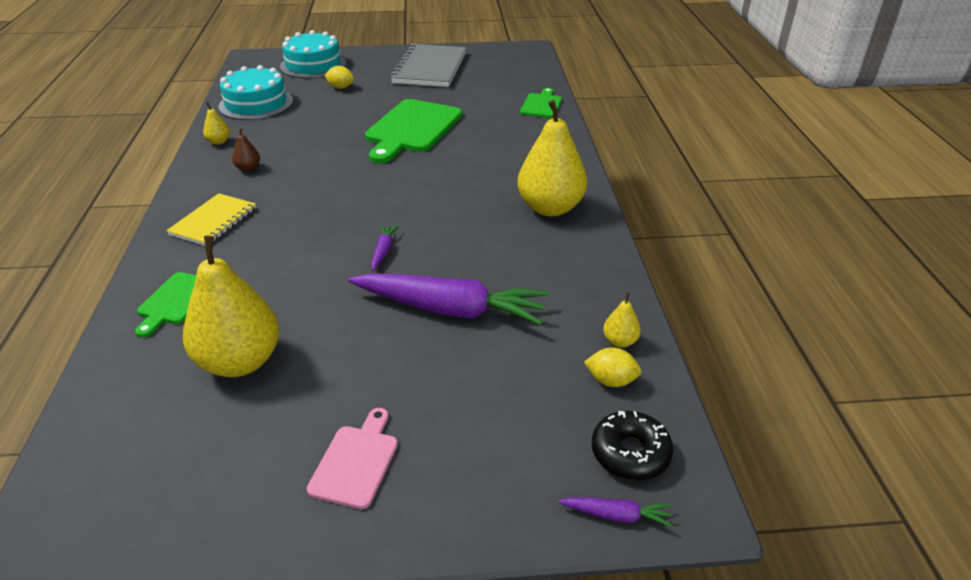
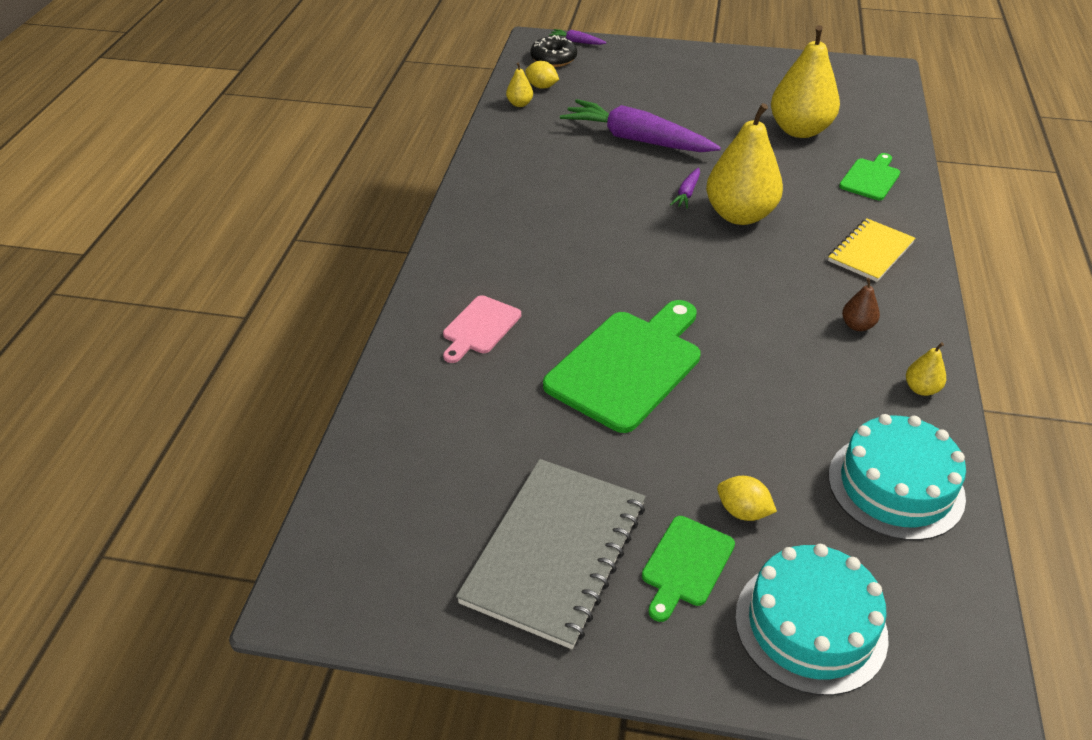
camera: 165 degrees left, 5 degrees up
(356, 462) = (714, 75): pink cutting board -> pink cutting board (480, 327)
(541, 105) = (406, 387): green cutting board -> green cutting board (686, 565)
(550, 208) = (504, 211): yellow pear -> yellow pear (739, 215)

